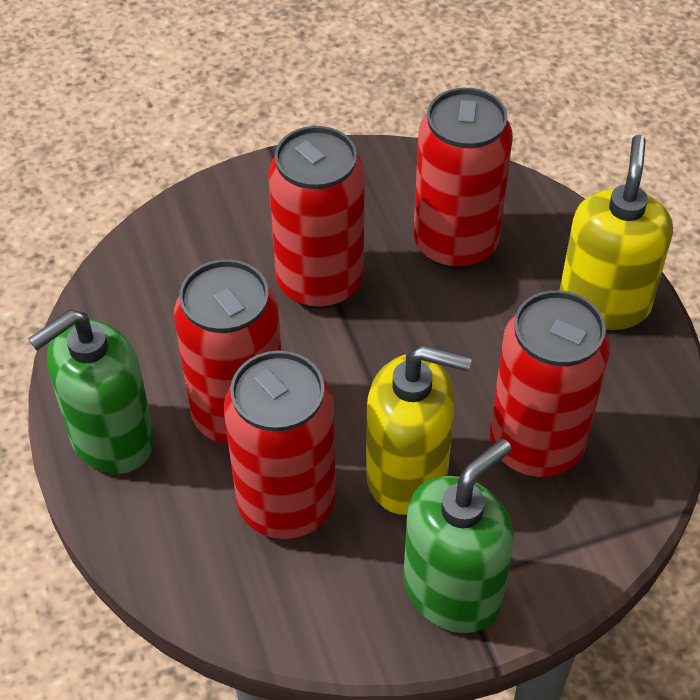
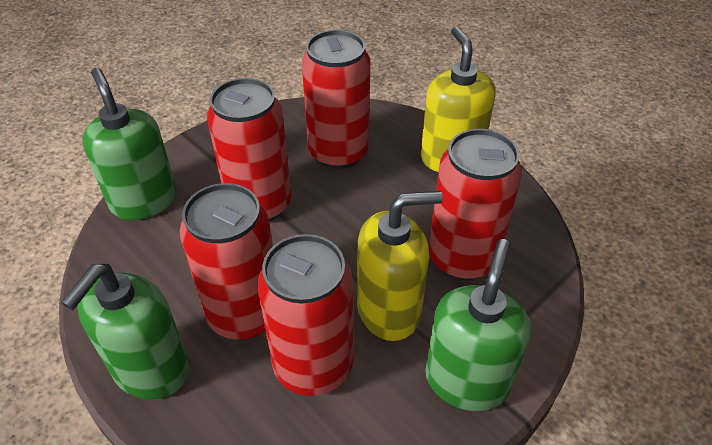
camera: 25 degrees left, 5 degrees down
(185, 228) = (144, 200): none -> green soap dispenser

